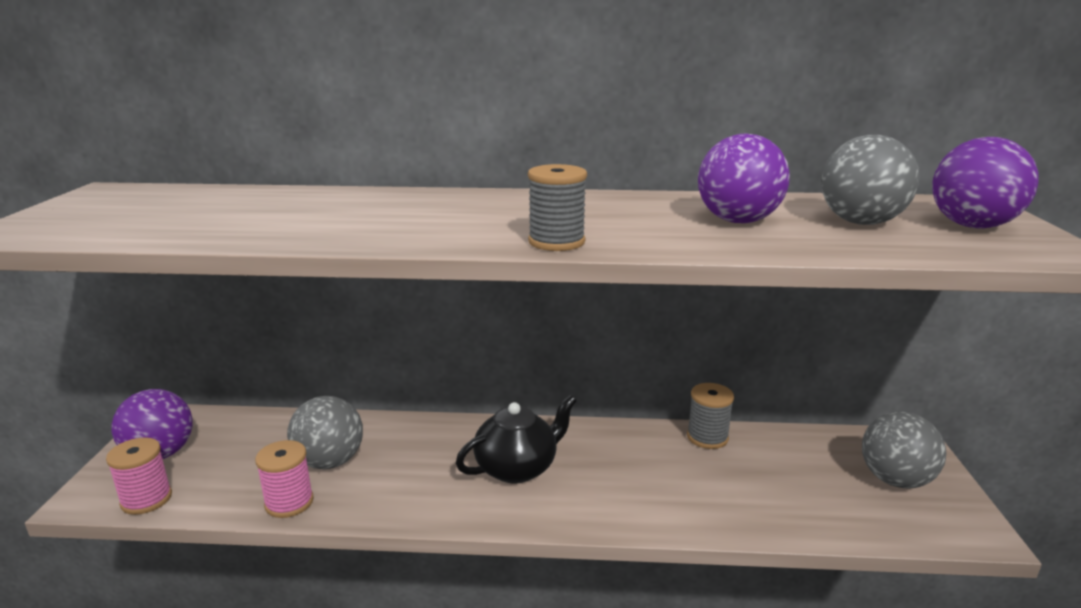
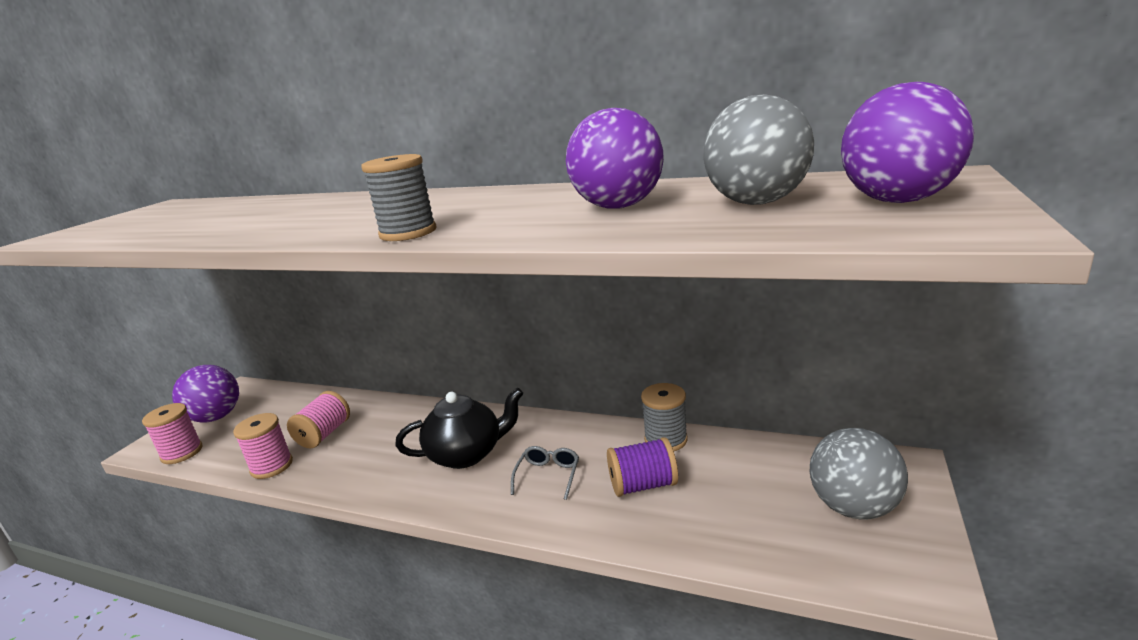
camera: 20 degrees right, 0 degrees up
(330, 462) = (324, 434): grey ball -> pink spool
(617, 481) = (548, 475): none -> grey glasses
(713, 480) = (643, 485): none -> purple spool

